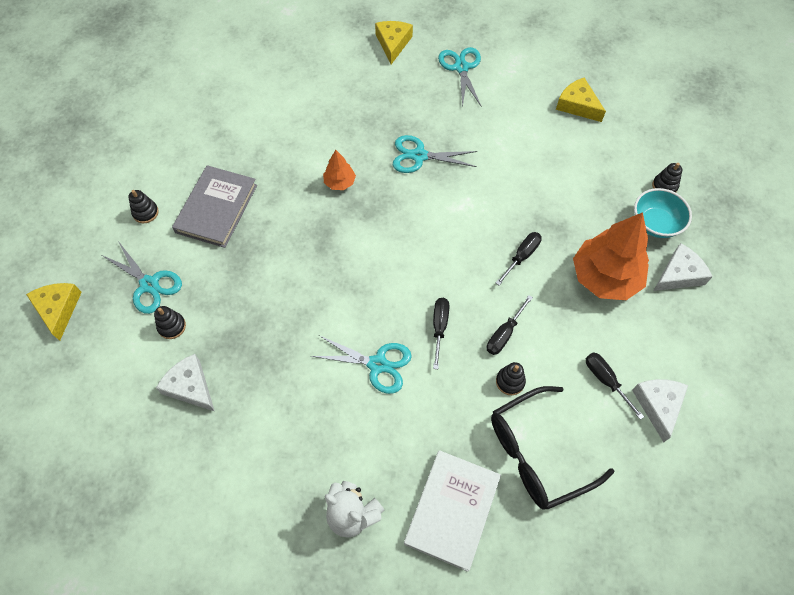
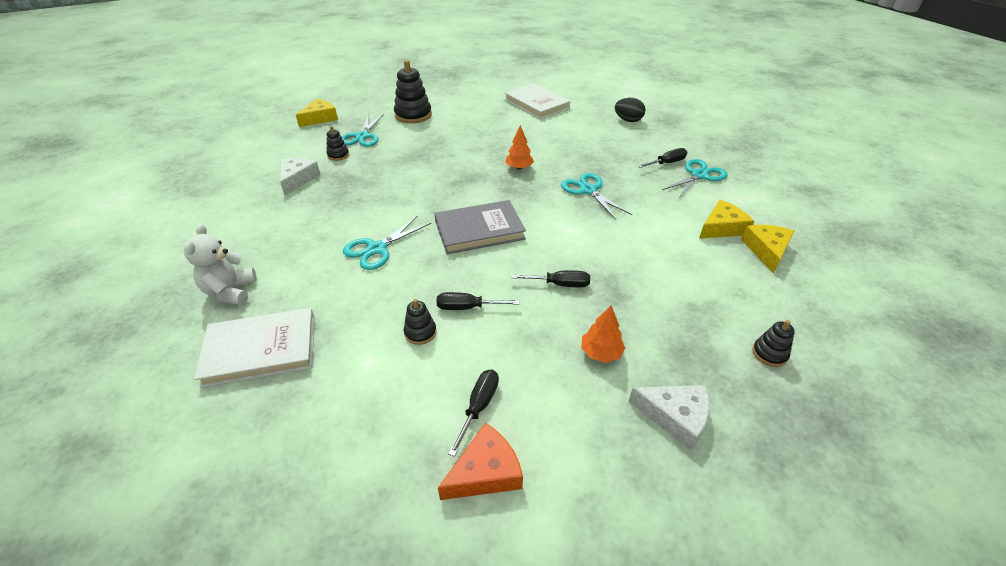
camera: 55 degrees right, 20 degrees down
(145, 212) = (413, 115): black stacking toy -> black stacking toy, size x1.95
(217, 208) = (442, 134): grey book -> grey book (479, 230)
(231, 92) = (536, 104): none -> white book
(334, 46) = (628, 120): none -> black egg
(378, 365) = (376, 249): turquoise scissors -> turquoise scissors turned 60 degrees clockwise
(393, 43) = (669, 139): yellow cheese -> yellow cheese (722, 228)
(439, 328) = (439, 266): black screwdriver -> black screwdriver (666, 163)
(538, 453) = (355, 386): black glasses -> none
(605, 277) = (601, 352): orange tree -> orange tree, size x0.48
(655, 223) = (713, 366): turquoise bowl -> none
(658, 405) = (485, 472): white cheese -> orange cheese

